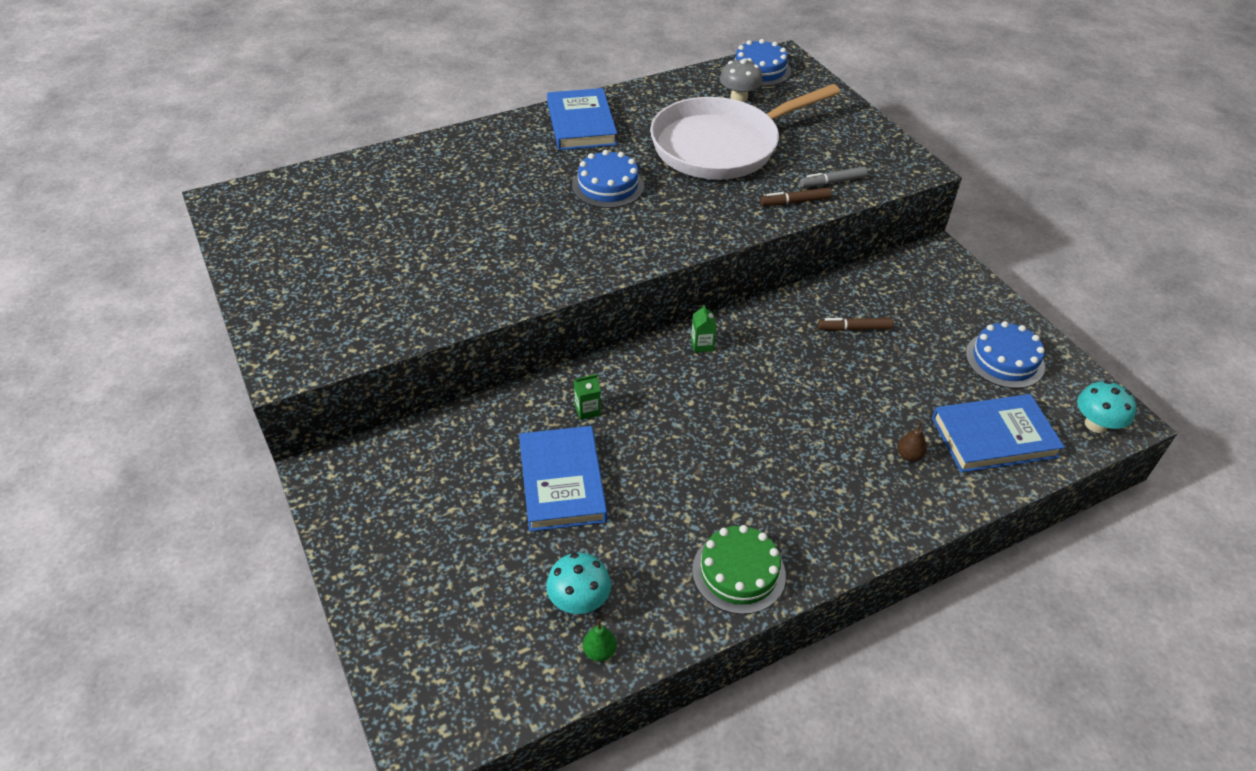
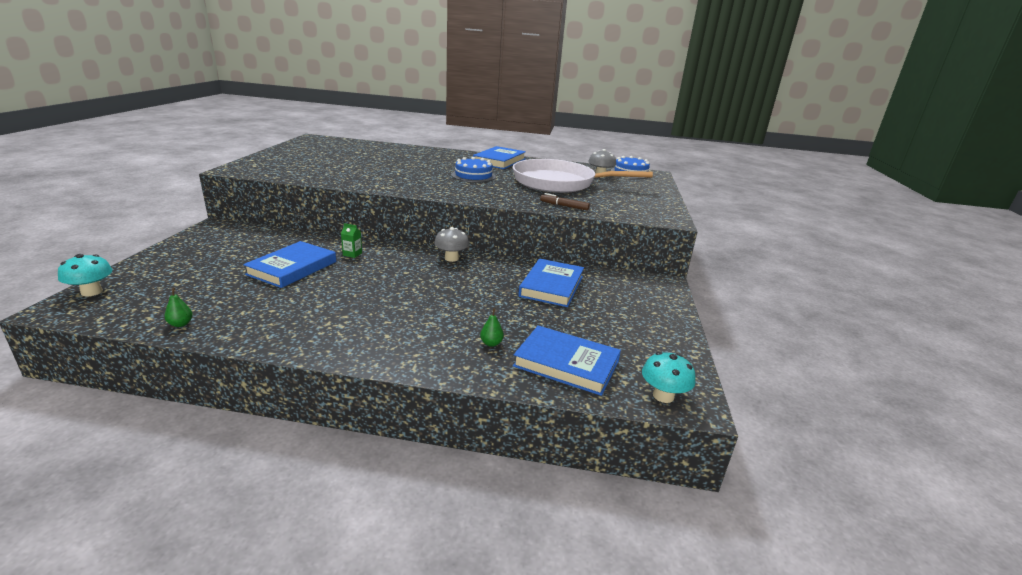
camera: 35 degrees right, 20 degrees down
(579, 600) = (212, 304): turquoise mushroom -> turquoise mushroom (92, 292)
(702, 345) = (451, 258): green carton -> grey mushroom
(738, 572) = (301, 335): green cake -> none
(832, 182) = (601, 208): grey marker -> none
(854, 328) = (551, 286): brown marker -> blue book
(909, 455) = (491, 343): brown pear -> green pear
(1004, 360) = (637, 337): blue cake -> none

